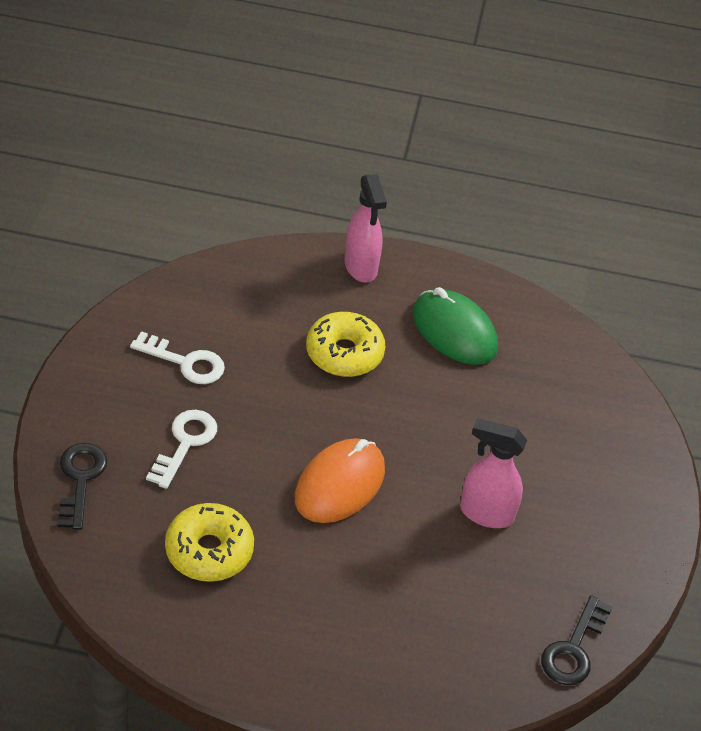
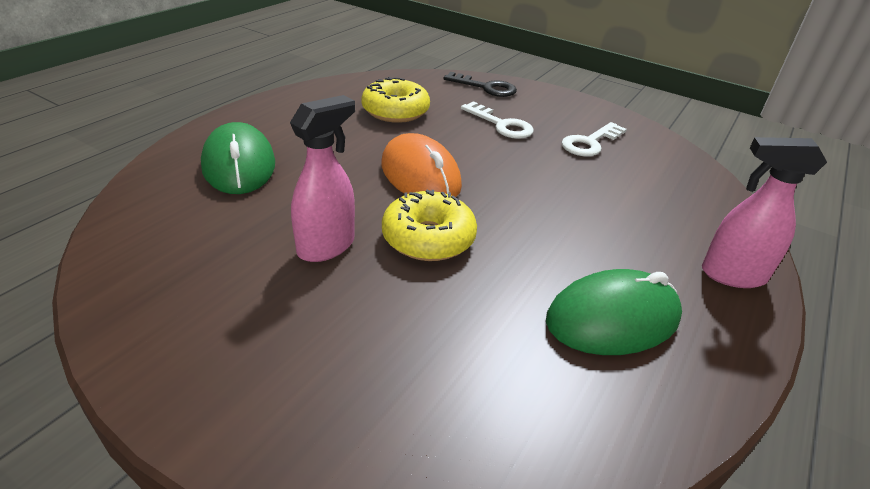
camera: 115 degrees right, 10 degrees down
(344, 353) = (586, 223): yellow donut -> yellow donut (428, 238)
(415, 638) = (239, 165): none -> green mouse
(573, 649) = (123, 245): black key -> none

